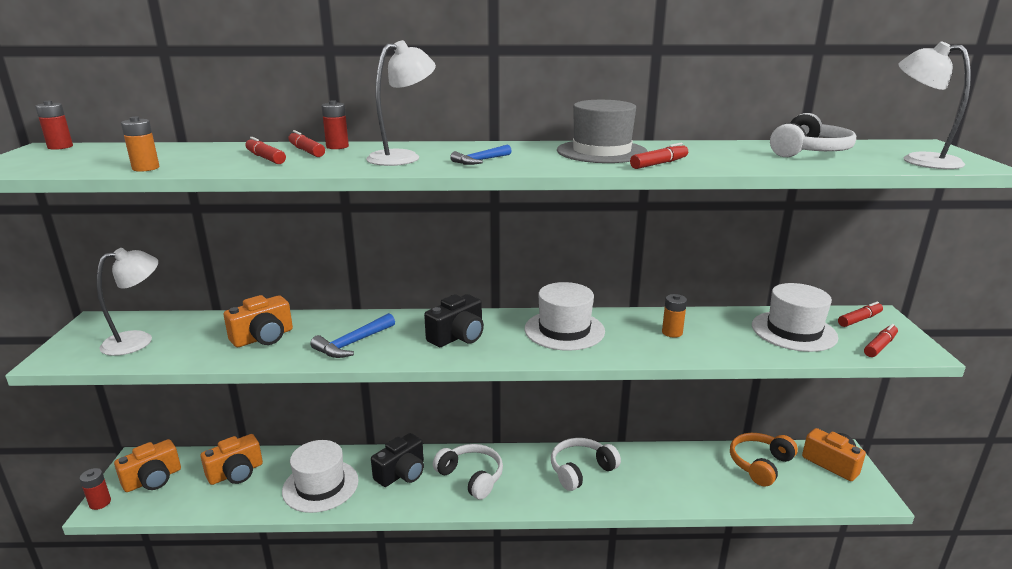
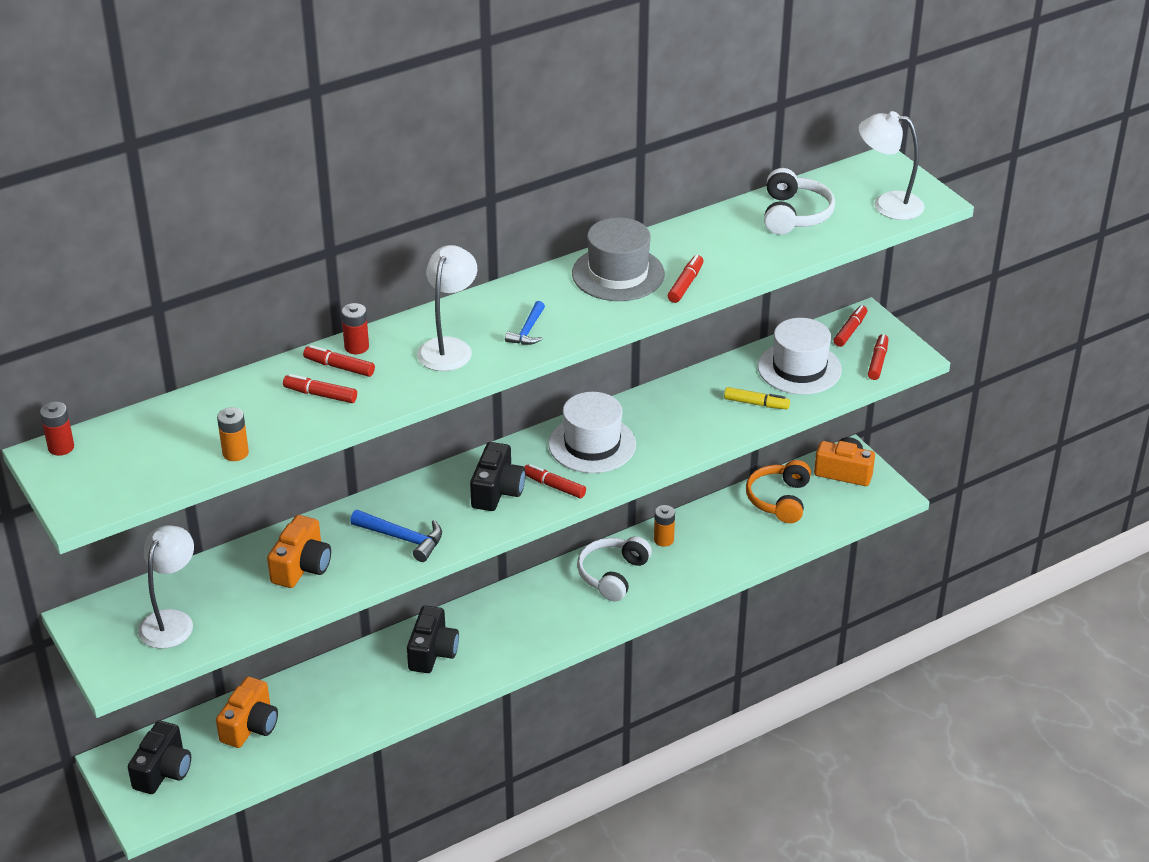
camera: 30 degrees left, 15 degrees up
(100, 503) = (136, 815): red battery -> none
(153, 479) = (163, 771): orange camera -> black camera
(320, 485) = (359, 699): white hat -> none
(353, 343) = (402, 538): blue hammer -> blue hammer turned 75 degrees counterclockwise
(471, 477) = (508, 627): white headphones -> none
(506, 347) = (554, 486): none -> red marker
(672, 332) = (693, 410): orange battery -> orange battery (663, 540)
(735, 343) = (756, 404): none -> yellow marker

